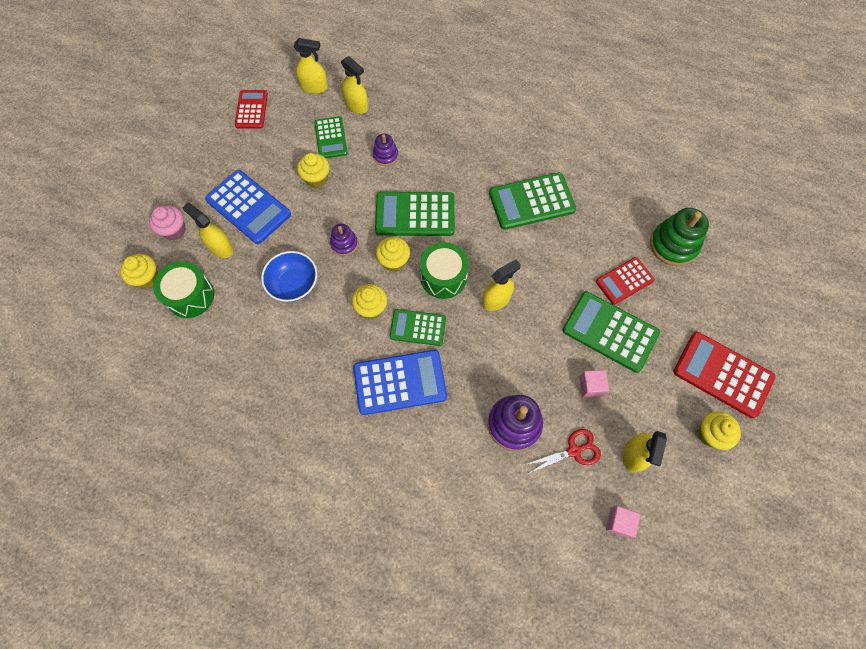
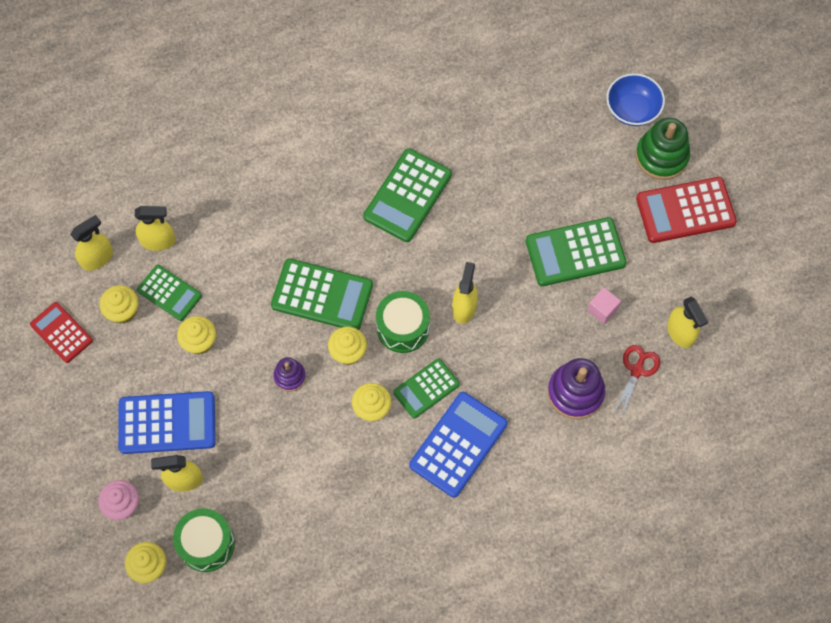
camera: 45 degrees left, 0 degrees up
(293, 284) = (285, 450): blue bowl -> blue bowl (632, 109)
(385, 155) = (238, 265): purple stacking toy -> none
(415, 214) = (322, 295): green calculator -> green calculator turned 120 degrees counterclockwise
(619, 522) = (715, 391): pink cube -> none
(624, 281) = (546, 199): red calculator -> none
(673, 245) = (555, 133): green stacking toy -> green stacking toy (661, 156)
(710, 434) = (717, 266): yellow cupcake -> yellow cupcake (123, 311)

